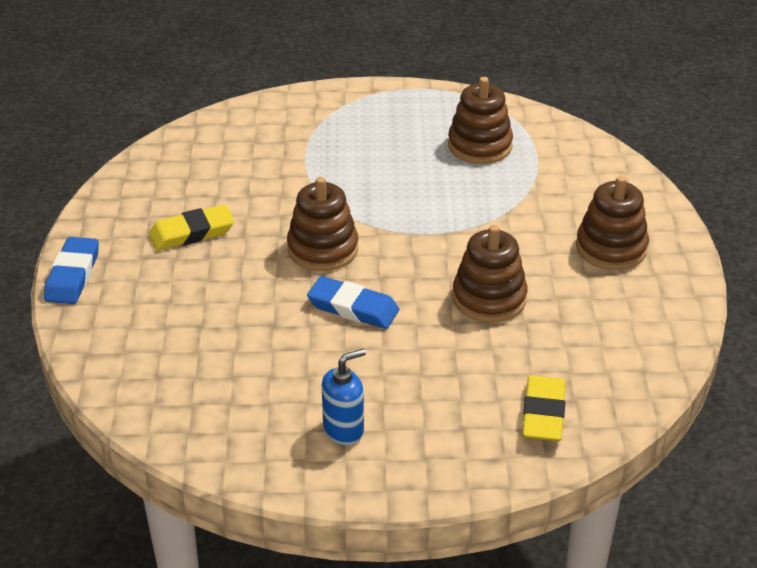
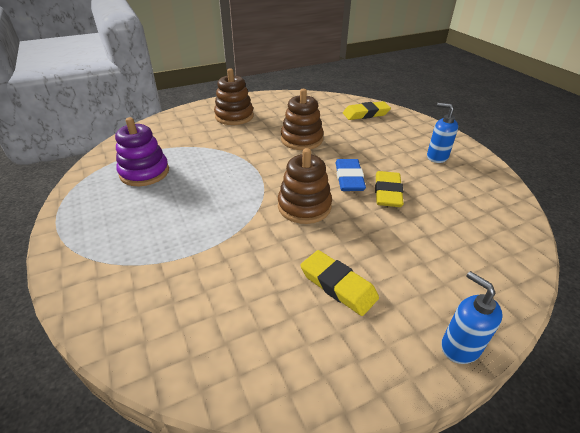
camera: 115 degrees left, 0 degrees up
(72, 275) = (460, 347): blue eraser -> blue soap dispenser
(298, 330) = (387, 192): none -> yellow eraser
(480, 146) = (144, 172): brown stacking toy -> purple stacking toy

